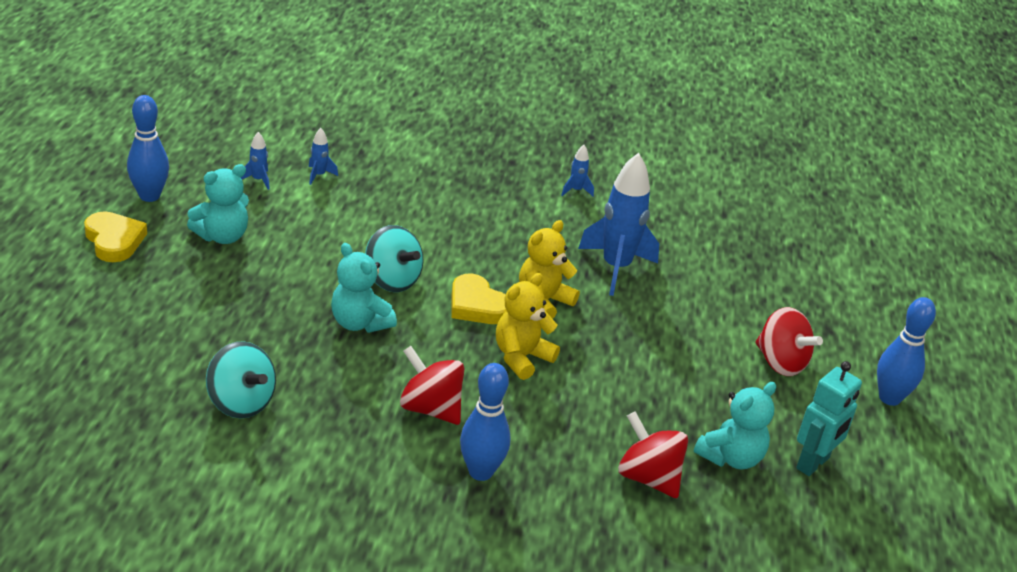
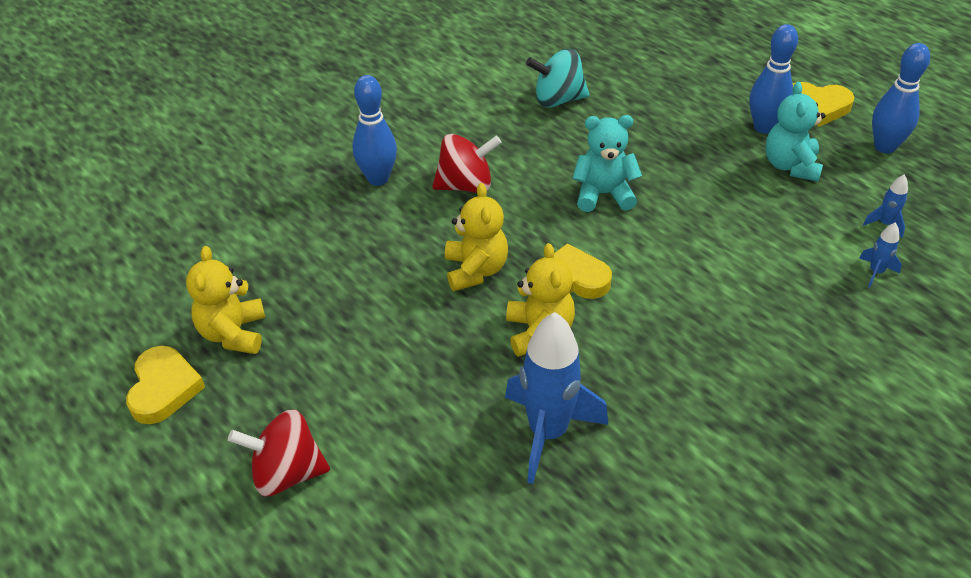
camera: 135 degrees right, 10 degrees up
(392, 280) = (651, 241): turquoise spinning top -> none
(576, 190) = (729, 500): blue rocket -> none
(648, 478) = (274, 265): red spinning top -> none
(731, 457) = (233, 333): turquoise teddy bear -> yellow teddy bear
(813, 463) = (164, 388): turquoise robot -> yellow heart
(889, 398) = (148, 535): blue bowling pin -> blue bowling pin (764, 127)

